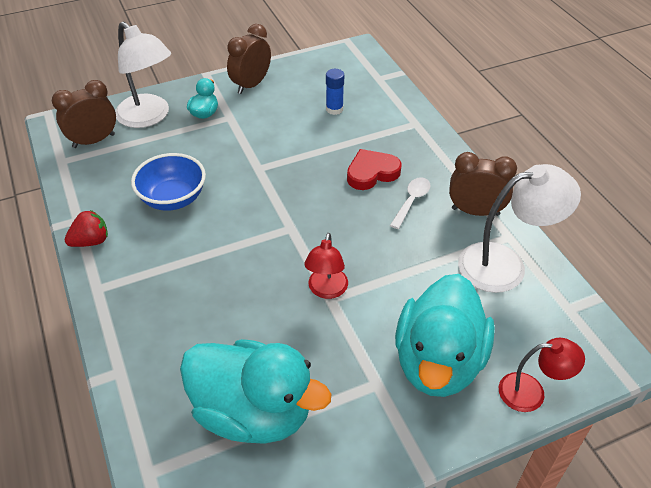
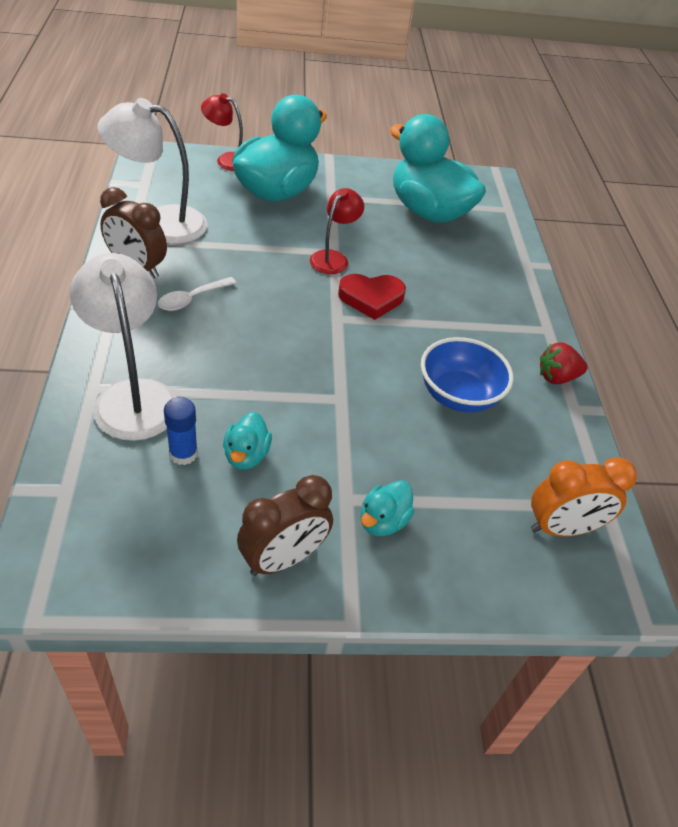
camera: 165 degrees left, 0 degrees up
(94, 141) = (561, 528): brown clock -> orange clock
(149, 117) = (473, 547): white lamp -> white lamp (132, 396)
(299, 119) = (246, 455): none -> turquoise duck
(372, 173) = (208, 343): red heart -> red heart (371, 298)

